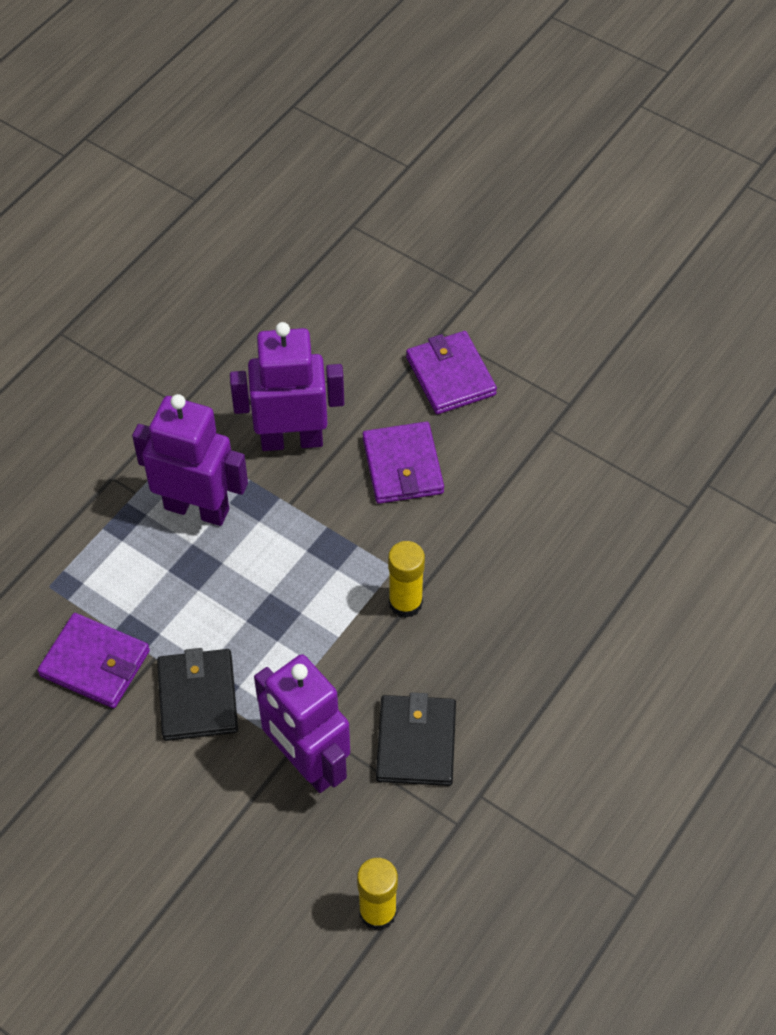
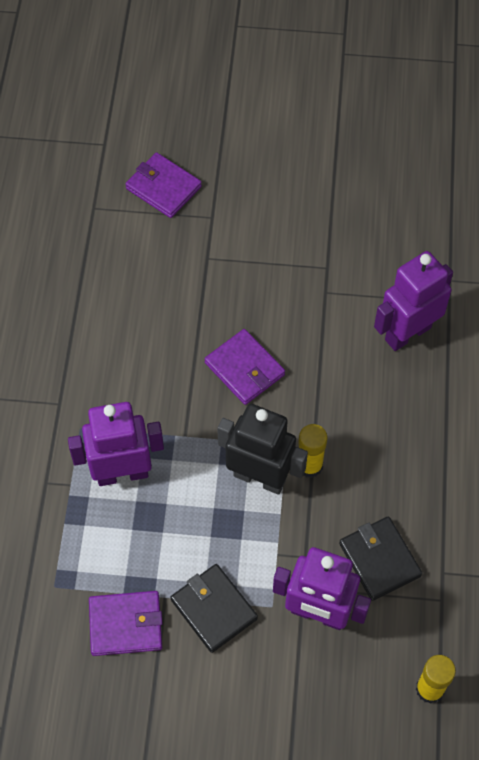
camera: 30 degrees left, 5 degrees up
(291, 439) = (155, 388): purple robot -> purple robot (407, 333)
(341, 587) = (259, 477): none -> black robot
(450, 376) = (234, 287): purple wallet -> purple wallet (163, 188)

